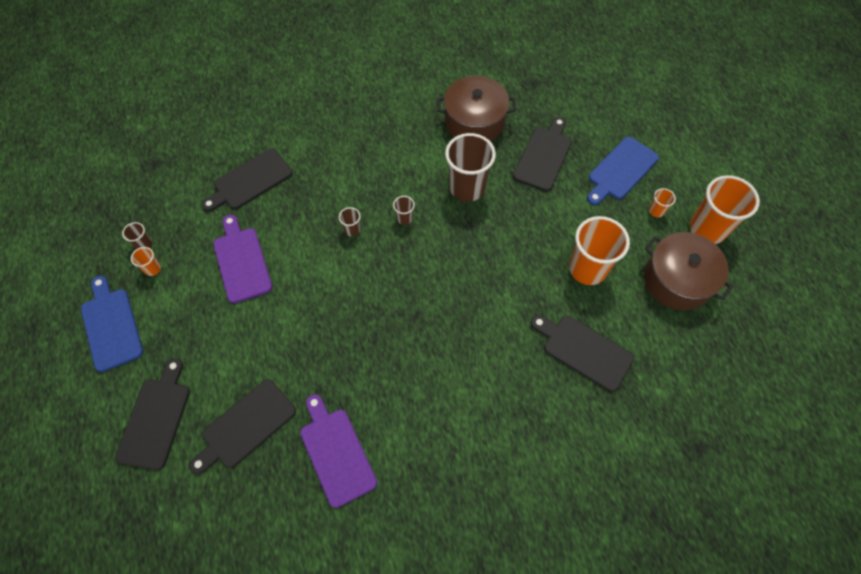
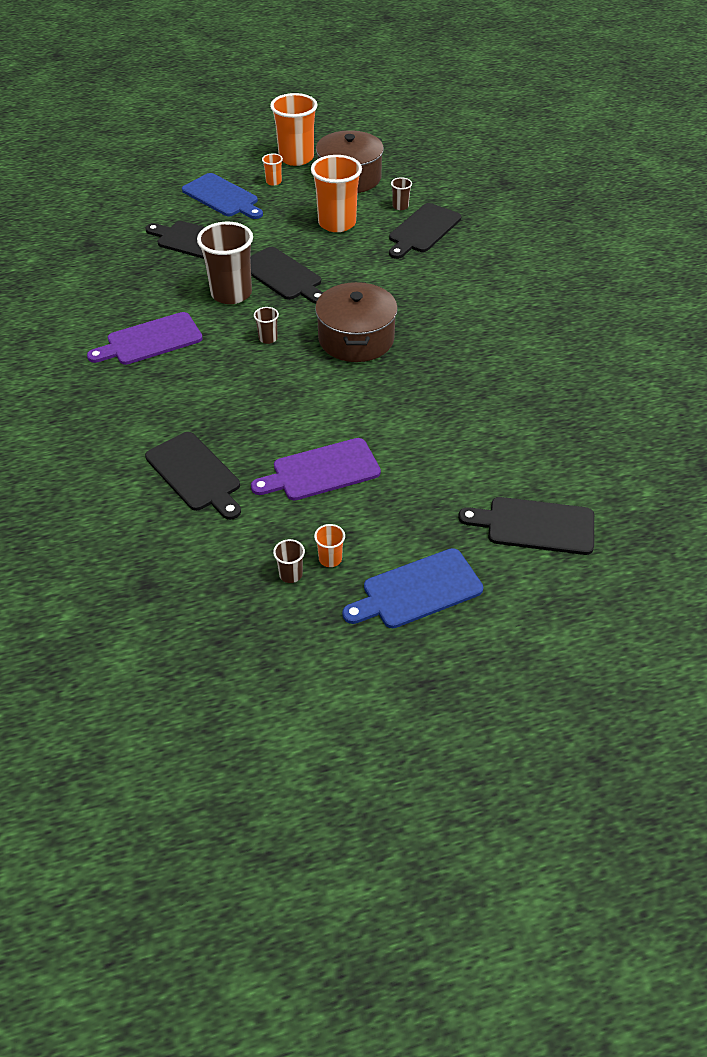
camera: 90 degrees left, 15 degrees down
(246, 426) = (530, 448): black cutting board -> black cutting board (283, 276)
(336, 452) = (546, 380): purple cutting board -> purple cutting board (150, 340)
(352, 230) = (280, 378): brown cup -> brown cup (400, 206)
(474, 122) = (136, 287): brown pot -> brown pot (356, 339)

